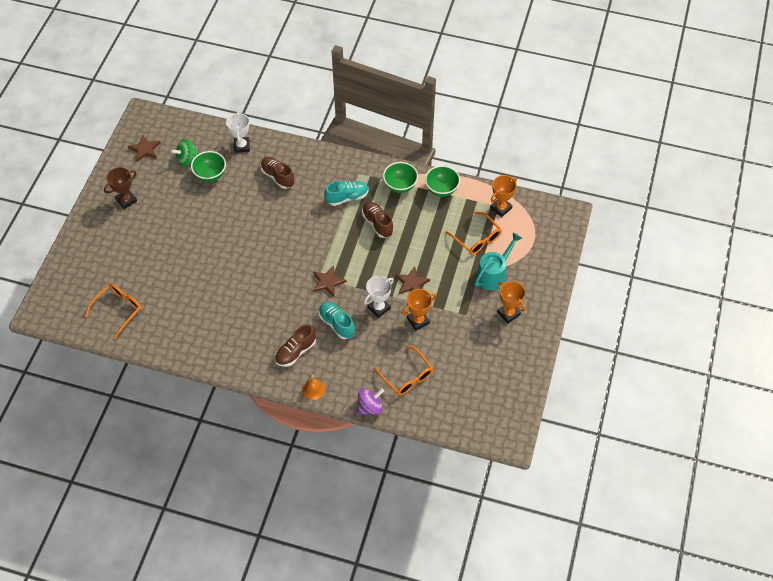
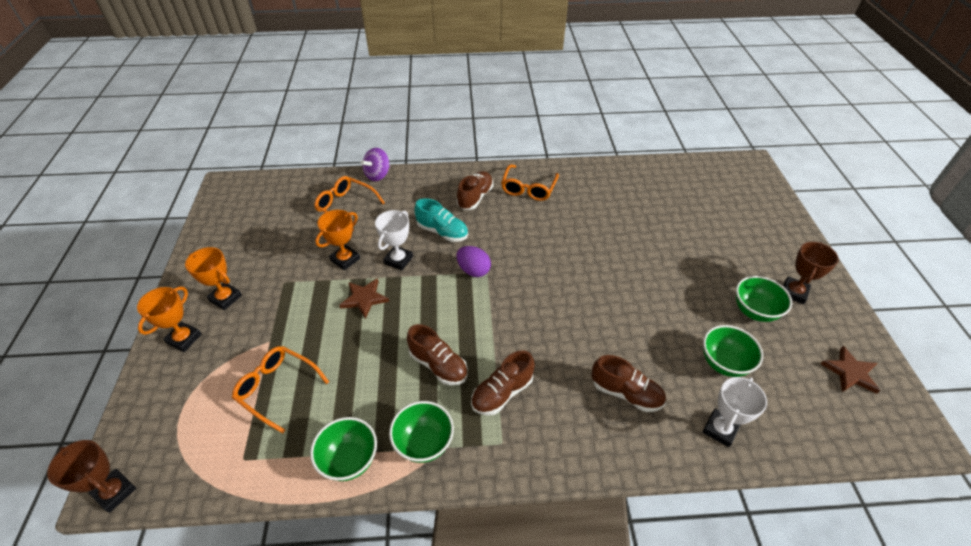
camera: 160 degrees right, 10 degrees down
(118, 310) = (682, 185): orange glasses -> orange glasses (528, 188)
(163, 197) = (754, 311): none -> green bowl
(187, 159) = (778, 377): green spinning top -> none
(241, 146) = (720, 429): white trophy -> white trophy turned 60 degrees clockwise
(313, 389) = (441, 174): orange bell -> none
(328, 282) = (473, 270): brown star -> purple egg
(347, 197) = (502, 393): turquoise shoe -> brown shoe
(493, 274) = (248, 342): turquoise watering can -> none
(501, 208) = (237, 457): orange trophy -> orange trophy (184, 339)
(564, 210) = (115, 492): none -> brown trophy

